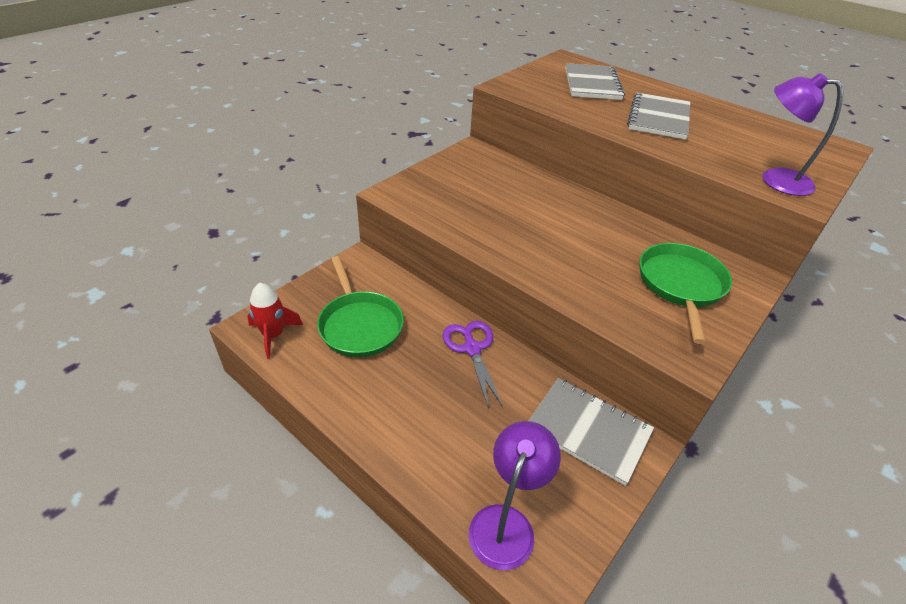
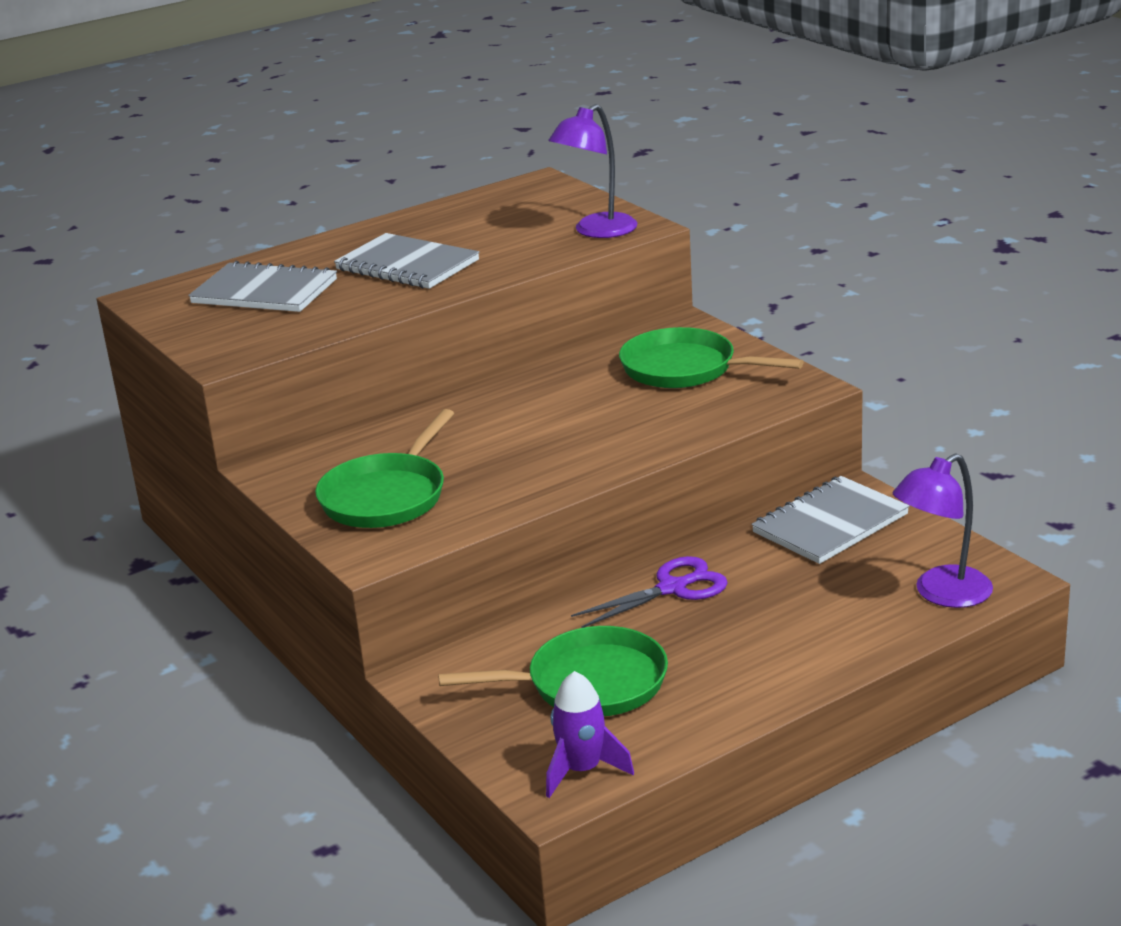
camera: 70 degrees left, 15 degrees down
(273, 335) = (582, 770): red rocket -> purple rocket
(455, 188) = (386, 496): none -> green pan
(472, 349) = (672, 588): purple scissors -> purple scissors turned 150 degrees clockwise
(506, 523) = (941, 594): purple lamp -> purple lamp turned 75 degrees counterclockwise

